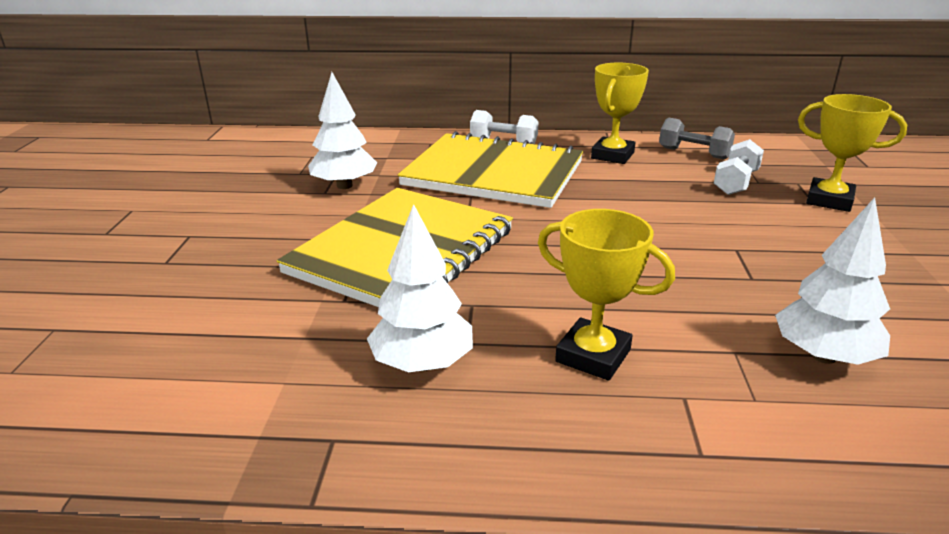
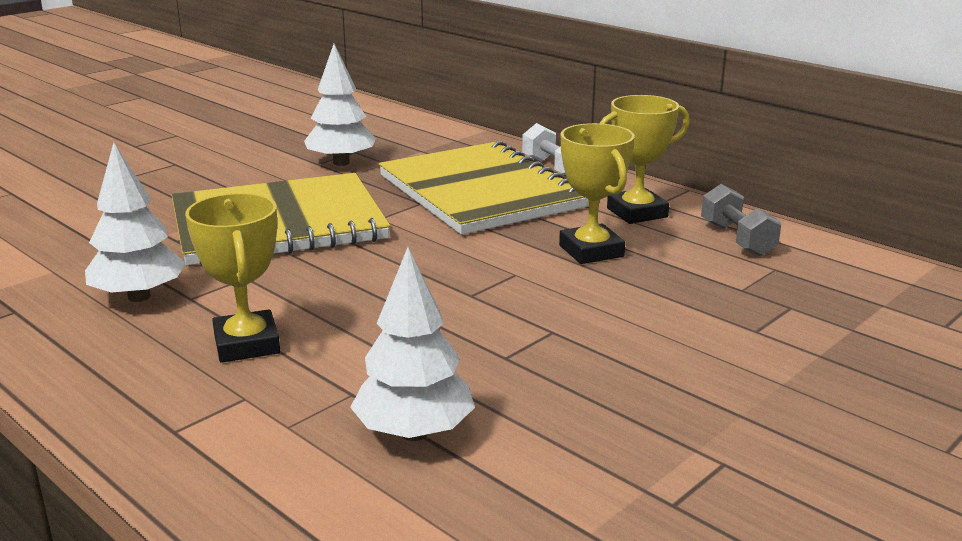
camera: 40 degrees right, 5 degrees down
(735, 182) = (711, 280): white dumbbell -> none
(829, 200) = (781, 335): yellow trophy -> yellow trophy (591, 251)

